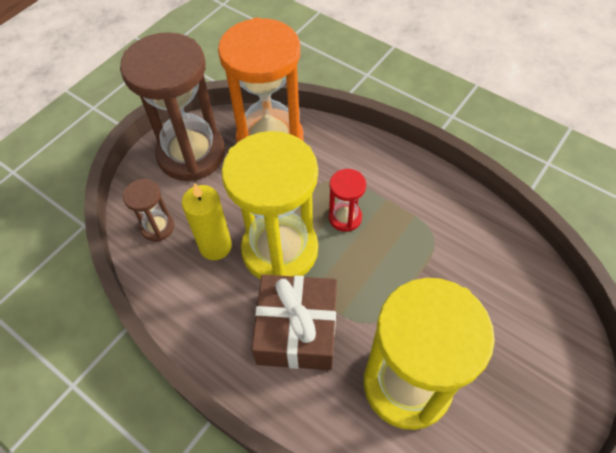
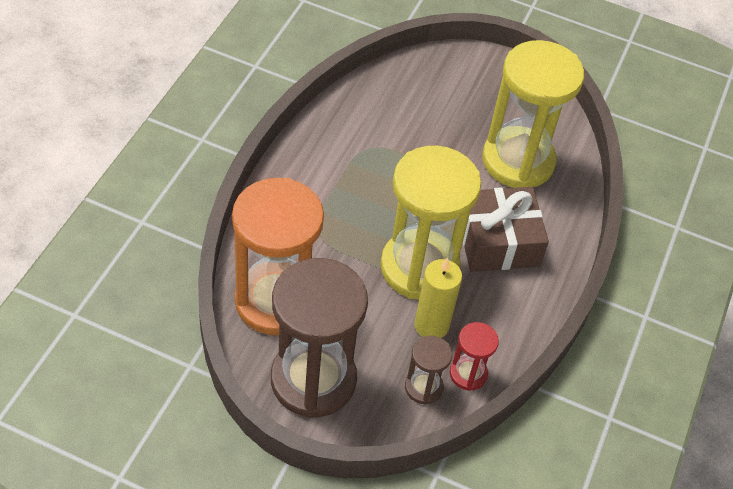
camera: 110 degrees left, 5 degrees down
(345, 217) = (366, 218): red hourglass -> red hourglass (468, 374)

